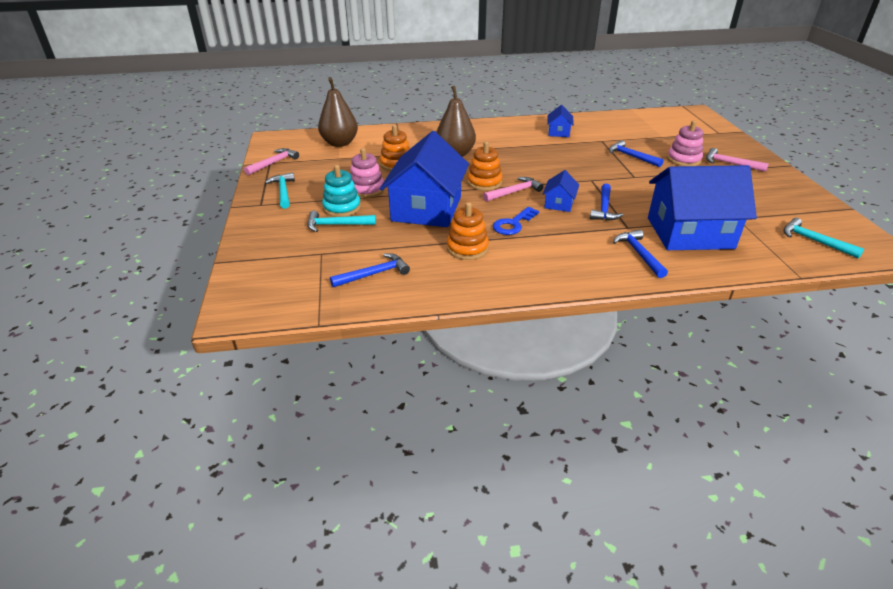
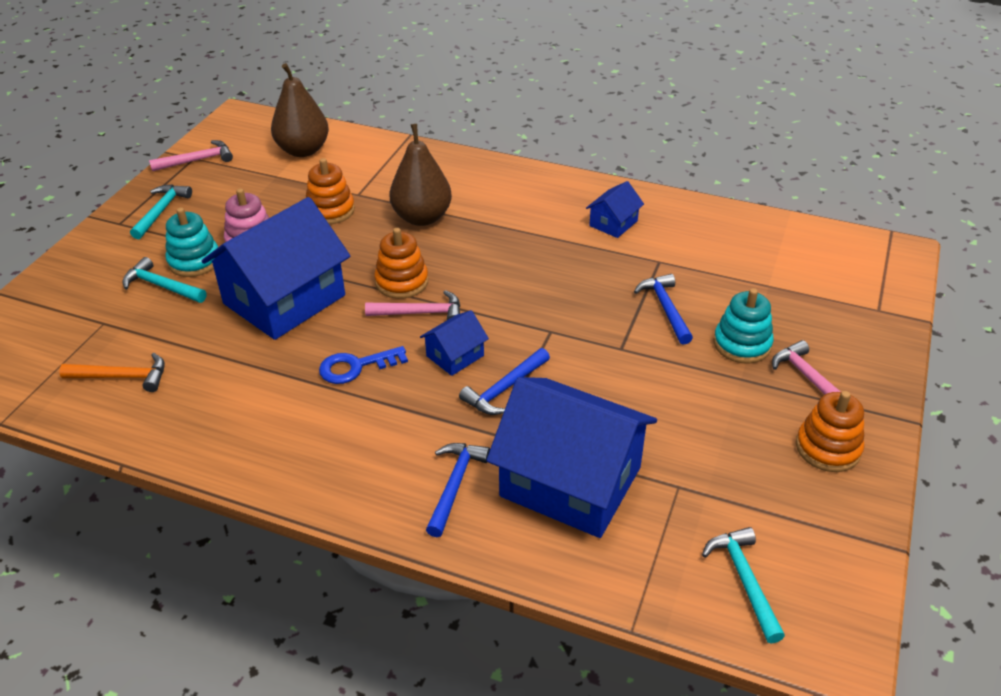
camera: 30 degrees right, 5 degrees up
(374, 274) = (122, 377): blue hammer -> orange hammer
(467, 248) = (259, 383): orange stacking toy -> orange stacking toy (828, 448)
(683, 160) = (742, 344): pink stacking toy -> turquoise stacking toy

